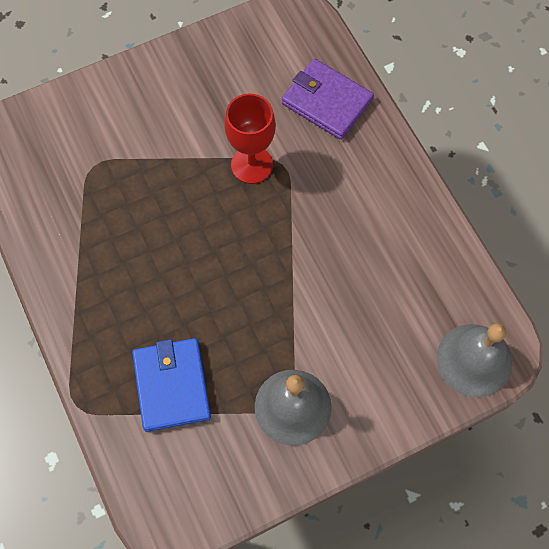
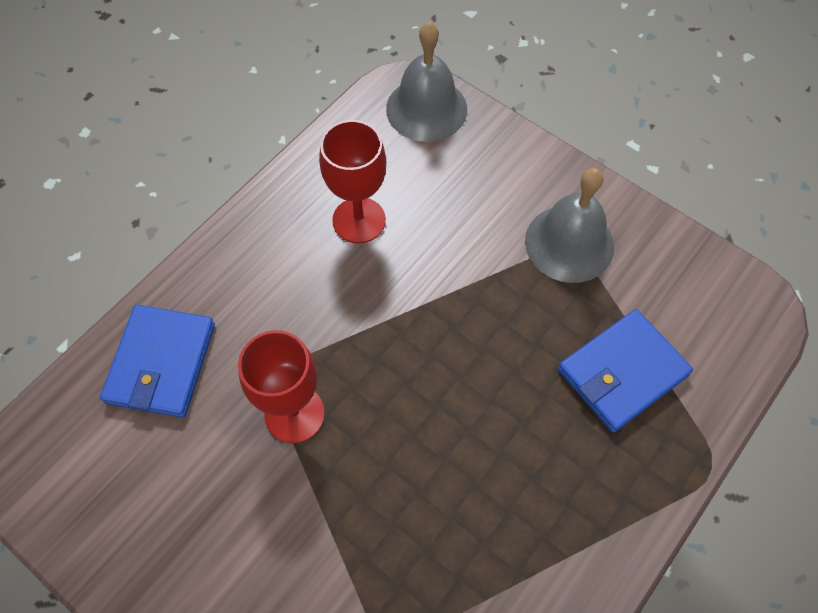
camera: 115 degrees left, 5 degrees down
(327, 101) = (161, 363): purple wallet -> blue wallet
(384, 262) = (359, 220): none -> red goblet

